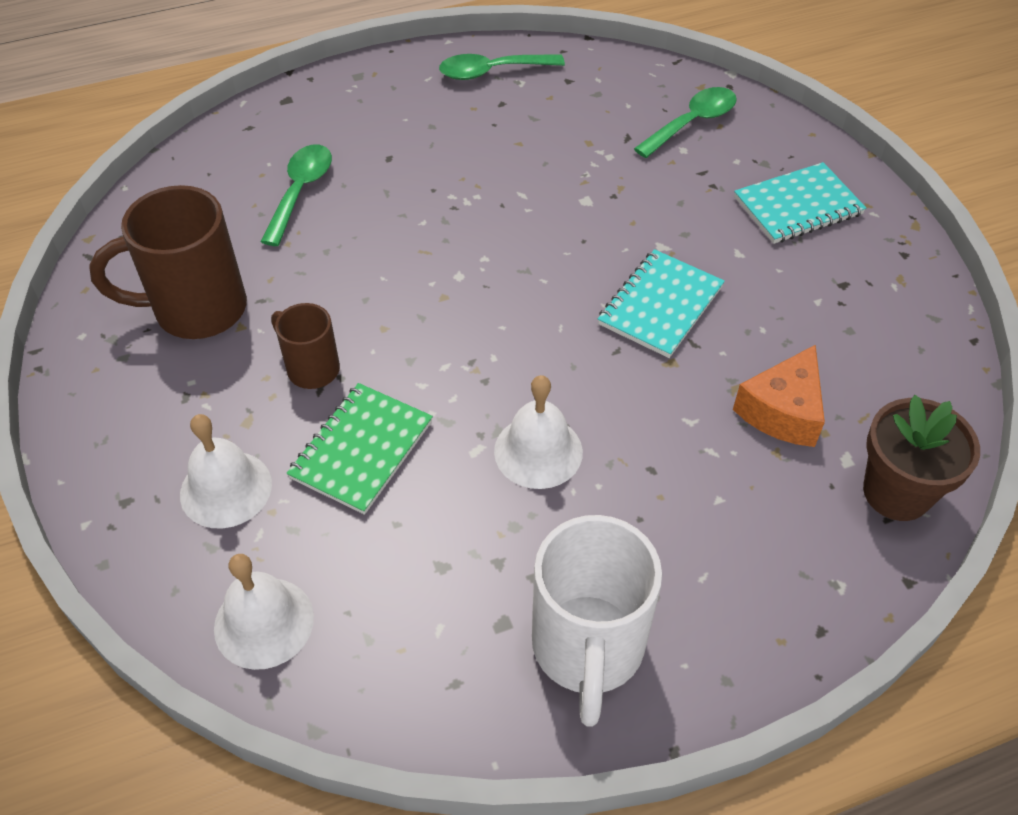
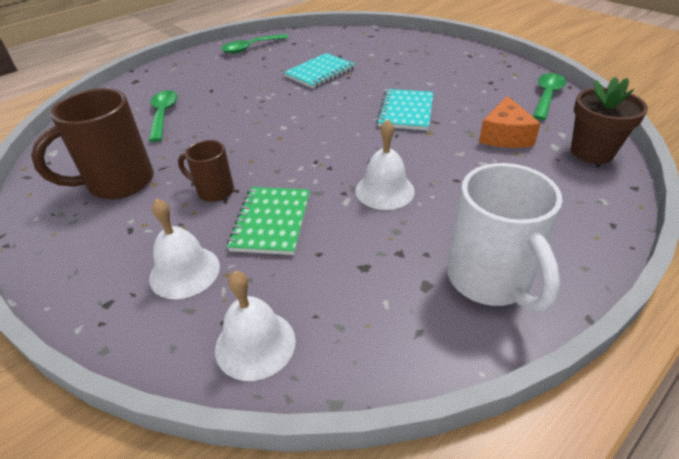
camera: 20 degrees left, 10 degrees down
(692, 123) = (368, 44): green spoon -> green spoon (547, 96)
(798, 206) = (444, 60): turquoise notebook -> turquoise notebook (320, 72)

